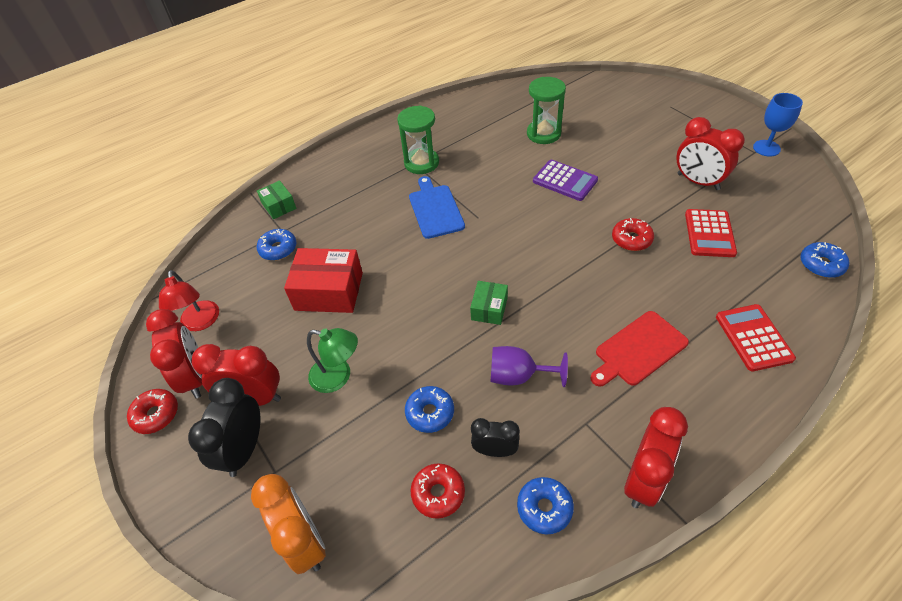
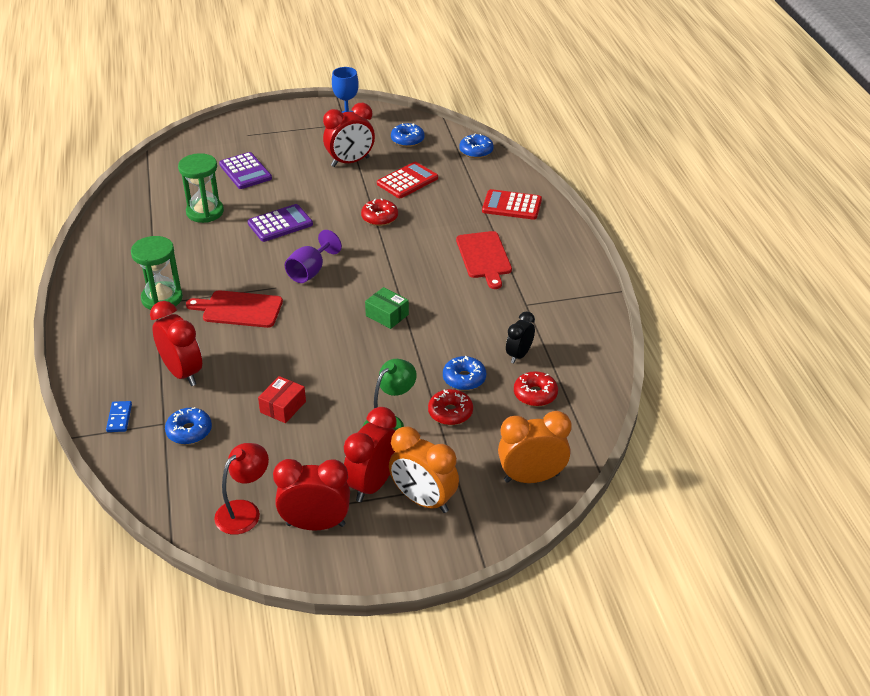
camera: 70 degrees left, 10 degrees down
(156, 415) = (340, 560): red donut -> red donut (450, 413)
(200, 323) = (244, 511): red lamp -> red lamp turned 60 degrees counterclockwise
(244, 449) = (423, 500): black clock -> orange clock
(279, 206) = (119, 418): green box -> blue domino
(329, 291) = (283, 407): red box -> red box, size x0.56
(435, 209) = (239, 309): blue cutting board -> red cutting board
(518, 376) = (464, 322): purple goblet -> purple goblet (310, 271)
(544, 508) = (576, 346): blue donut -> blue donut (407, 140)
(618, 129) = (245, 171): none -> purple calculator
(643, 480) = (583, 296): red clock -> red clock (182, 373)
(709, 233) = (407, 181): red calculator -> red calculator turned 75 degrees counterclockwise

